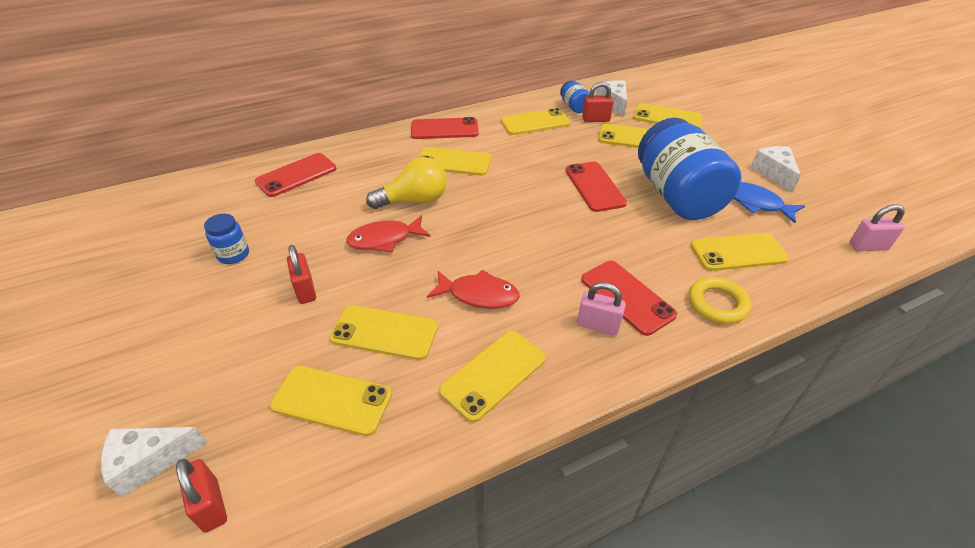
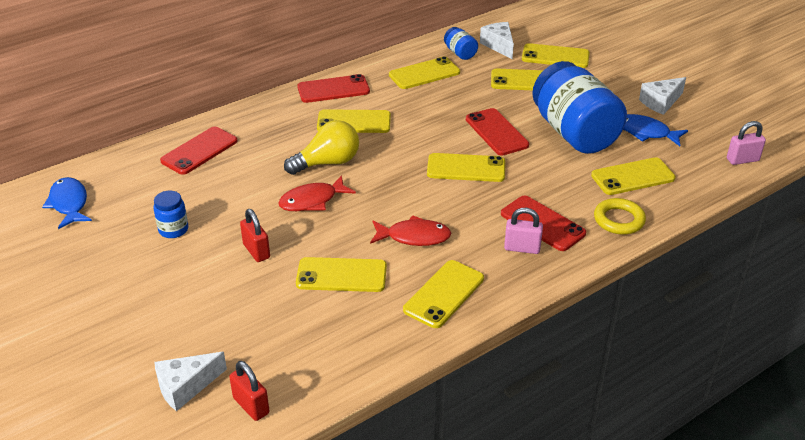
camera: 10 degrees left, 5 degrees down
(150, 215) = (69, 204): none -> blue fish
(332, 400) = (316, 328): yellow phone -> yellow phone (466, 168)
(596, 120) = (485, 65): red padlock -> none
(774, 173) = (661, 102): white cheese -> white cheese turned 105 degrees counterclockwise

